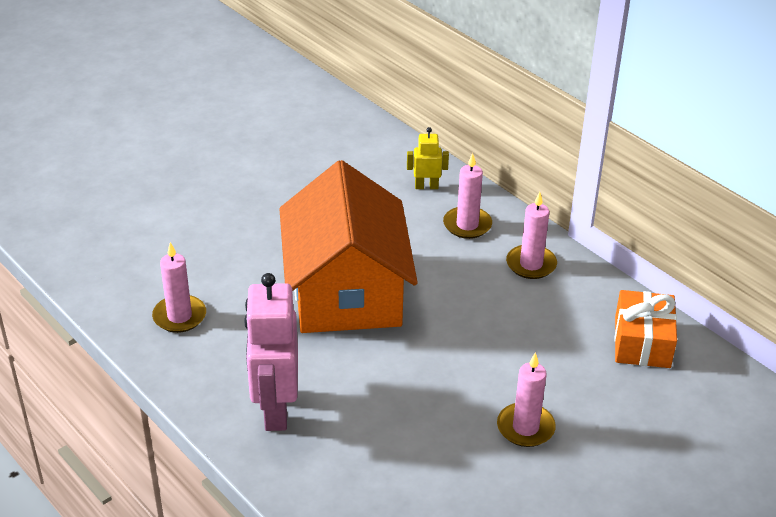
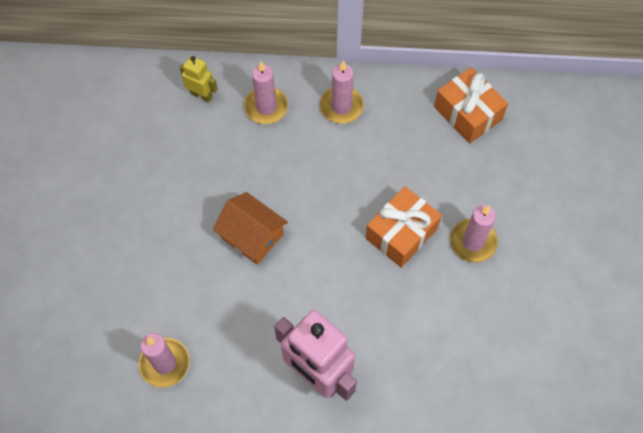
camera: 45 degrees left, 25 degrees up
(346, 291) = (252, 236): orange house -> orange house, size x0.46
(426, 186) = (201, 95): yellow robot -> yellow robot turned 75 degrees clockwise
(469, 376) = (401, 233): none -> orange gift

